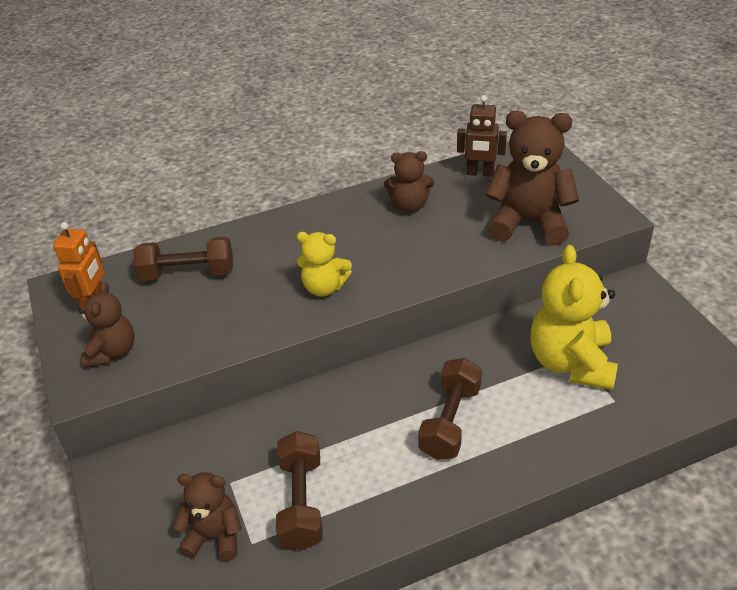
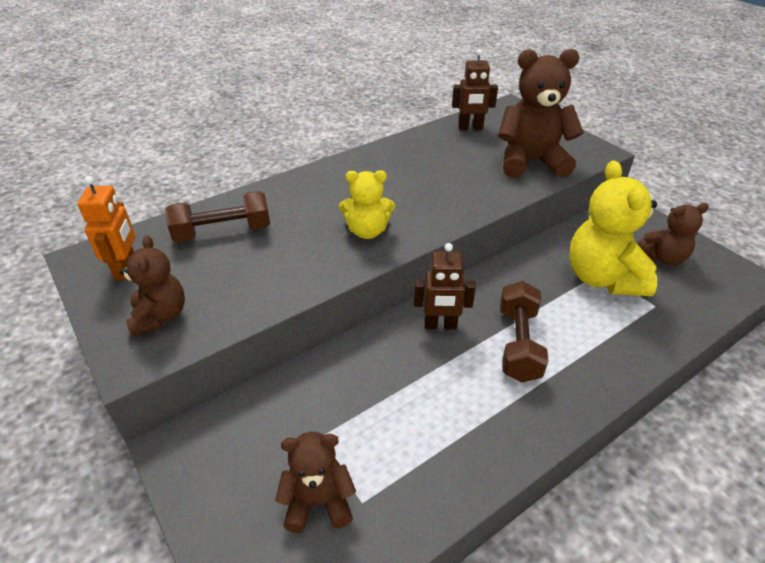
camera: 15 degrees left, 0 degrees up
(301, 502) = (401, 447): brown dumbbell -> none
(380, 392) = (440, 325): none -> brown robot
(409, 206) = (420, 157): brown teddy bear -> brown teddy bear (663, 257)

